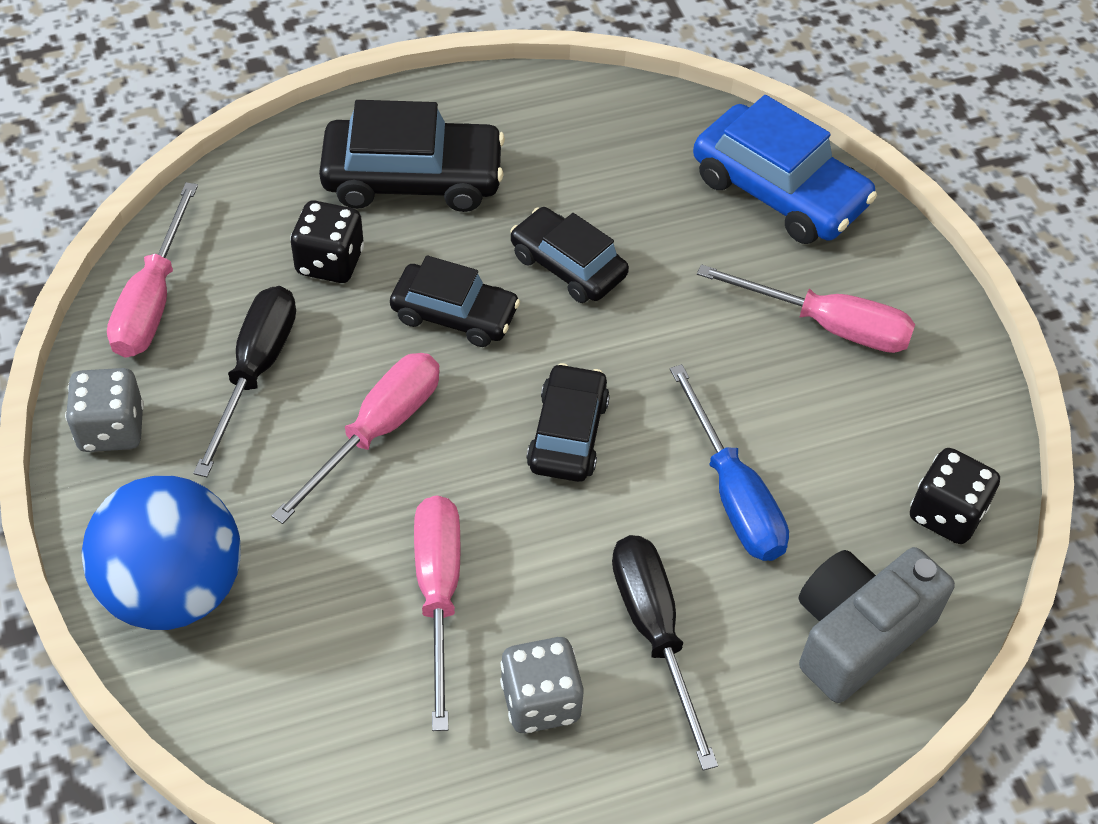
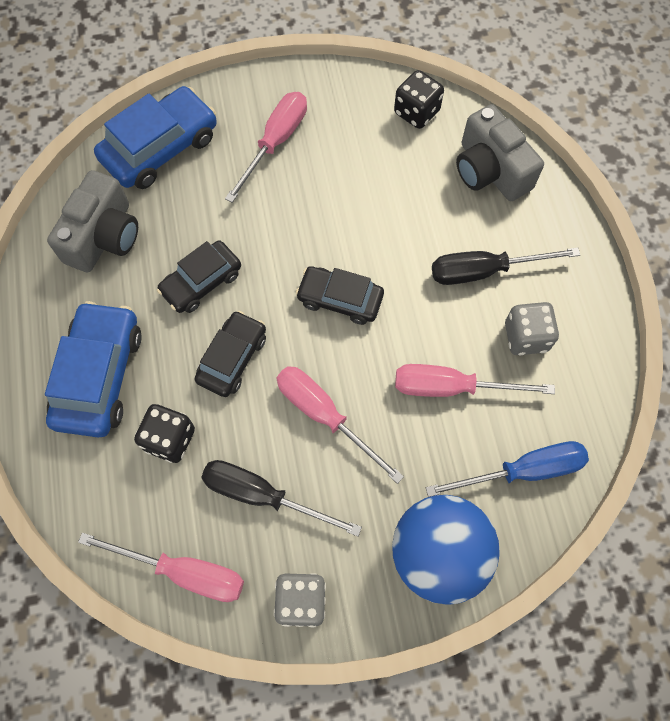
camera: 80 degrees left, 15 degrees up
(413, 178) = (99, 376): black car -> blue car
(619, 152) = (104, 236): none -> grey camera
(733, 494) = (393, 215): blue screwdriver -> blue screwdriver (523, 471)

